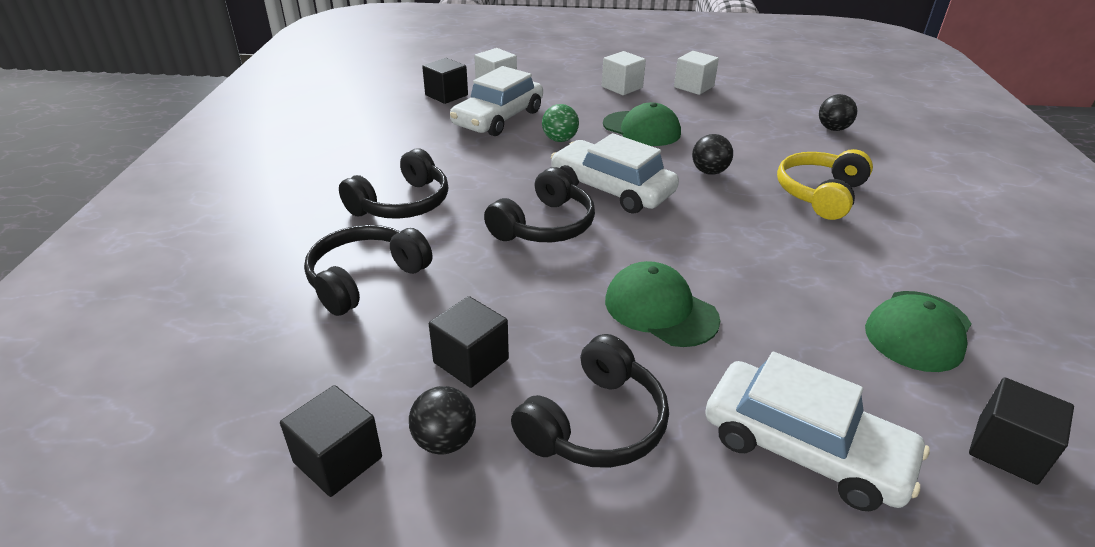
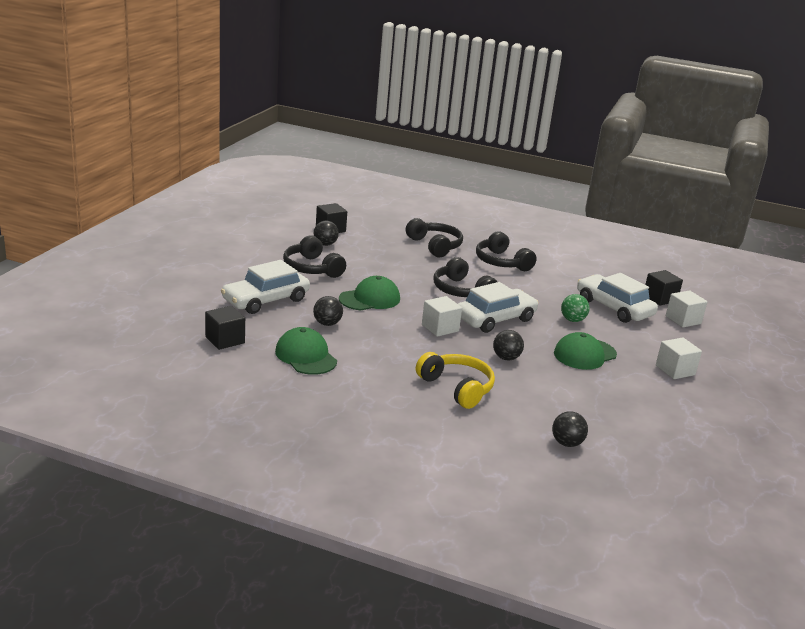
camera: 105 degrees right, 10 degrees down
(471, 361) = (364, 255): black cube -> none
(694, 87) = (676, 406): white cube -> white cube (440, 328)
(797, 336) = (327, 324): none -> black ball

